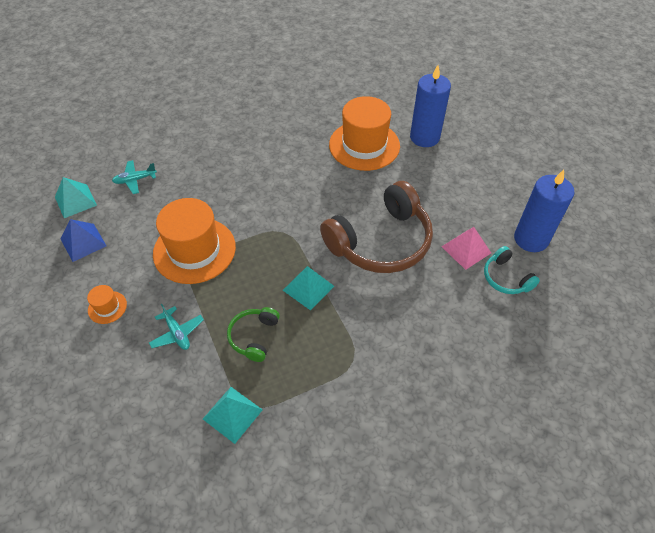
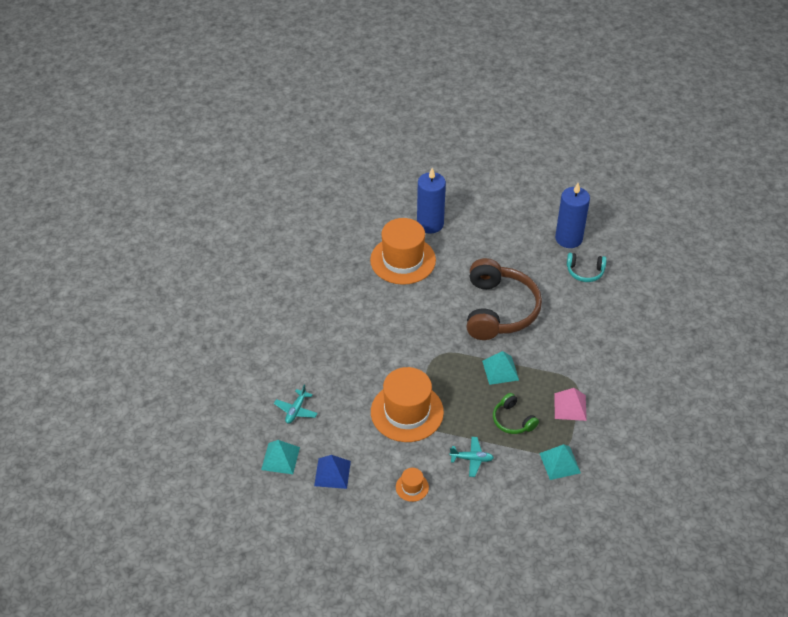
camera: 50 degrees left, 5 degrees down
(466, 249) = (546, 274): pink pyramid -> pink pyramid (570, 406)

